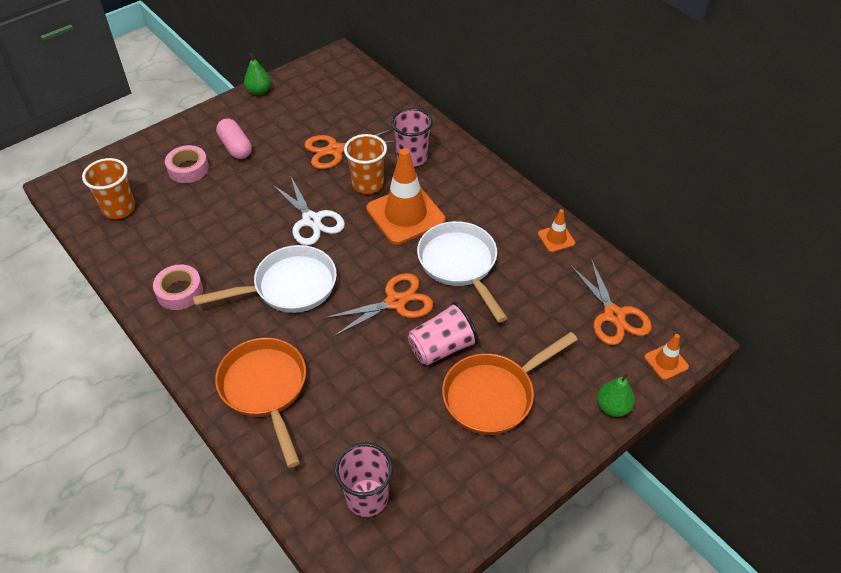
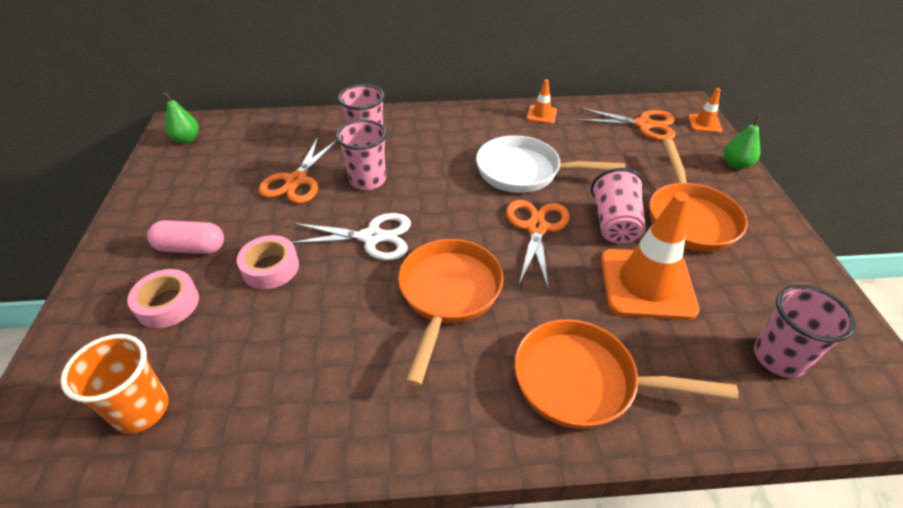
camera: 55 degrees left, 5 degrees down
(180, 291) = (361, 402): pink tape -> pink tape (270, 268)
(259, 91) = (135, 194): green pear -> green pear (186, 139)
(289, 287) = (448, 295): white pan -> orange pan
(367, 184) = (367, 180): orange cup -> pink cup
(405, 215) = (433, 175): orange traffic cone -> orange traffic cone (646, 284)

